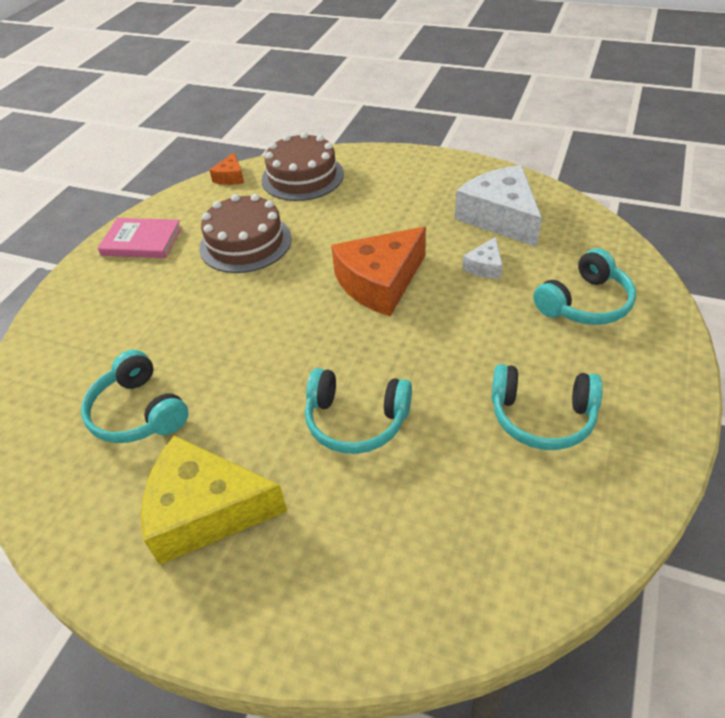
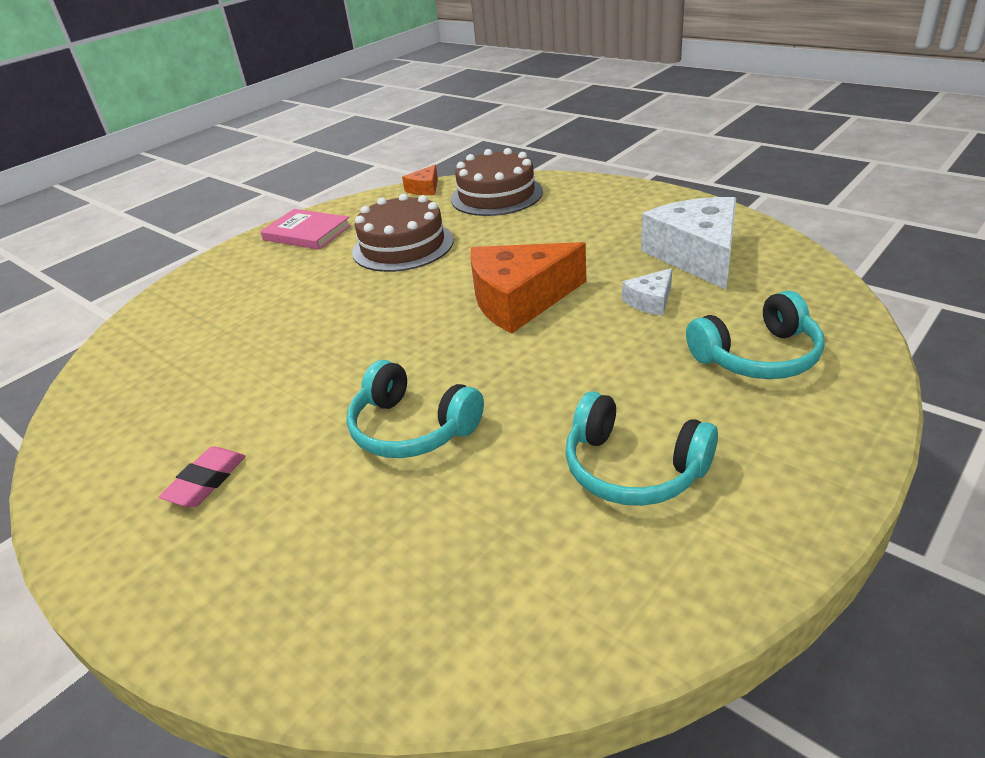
camera: 20 degrees right, 10 degrees down
(139, 412) = (206, 378): turquoise headphones -> none
(205, 510) = (206, 481): yellow cheese -> pink eraser

